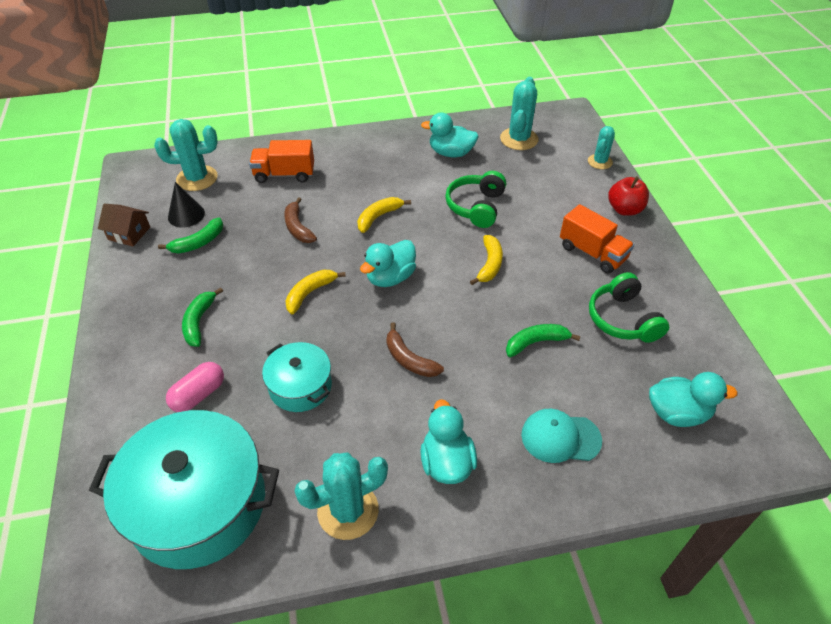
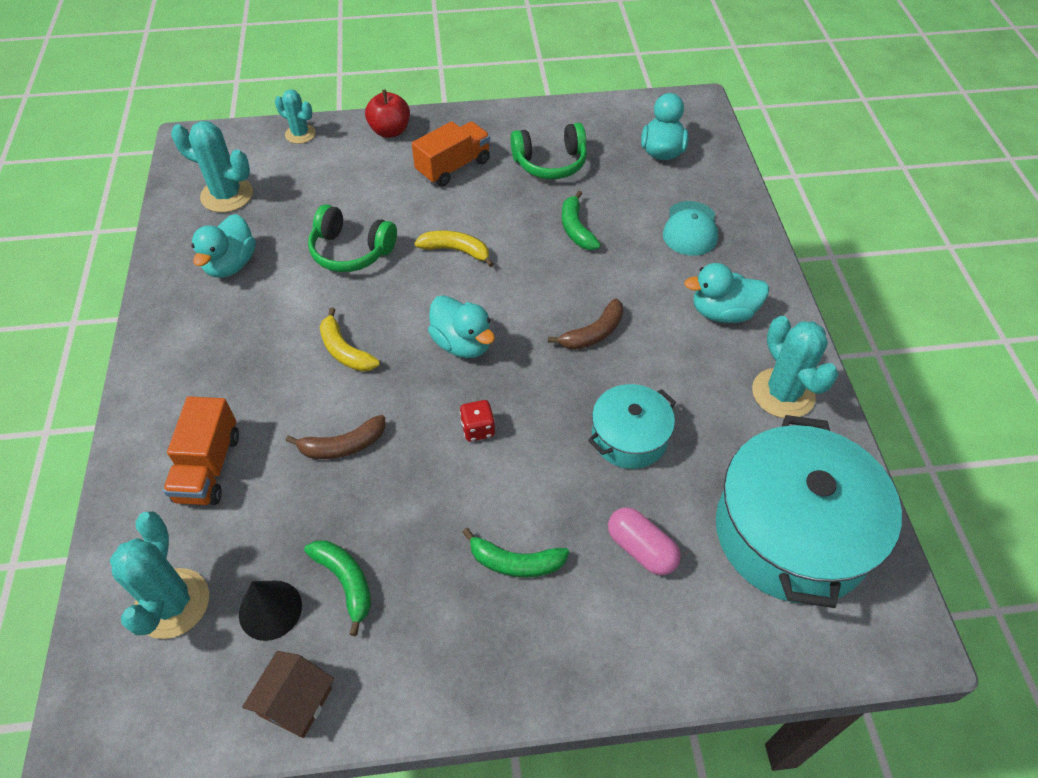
camera: 85 degrees left, 5 degrees up
(310, 293) = (478, 429): yellow banana -> red dice

